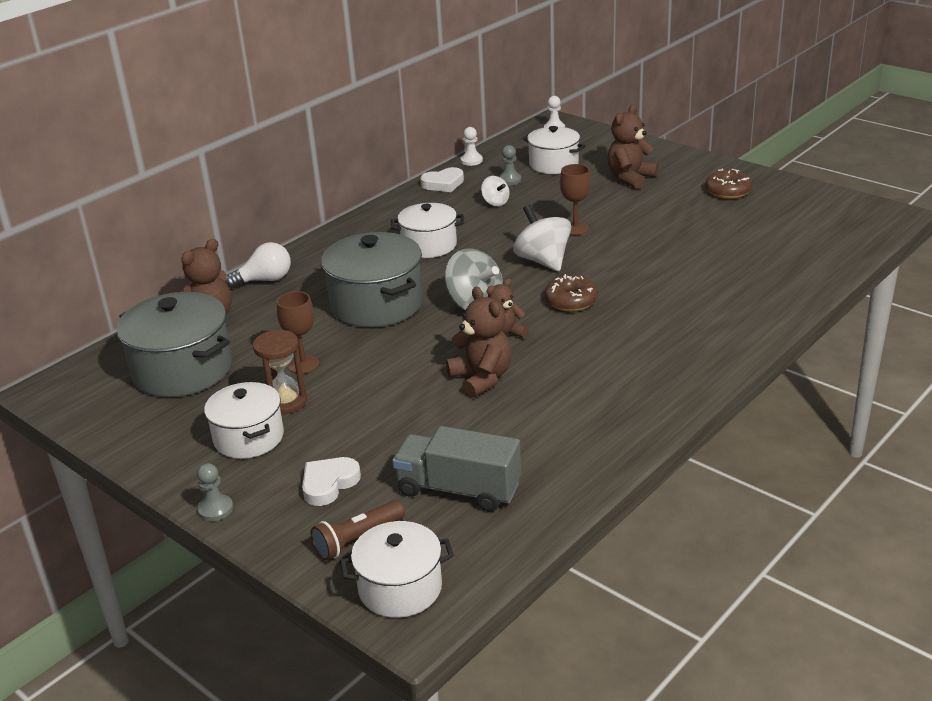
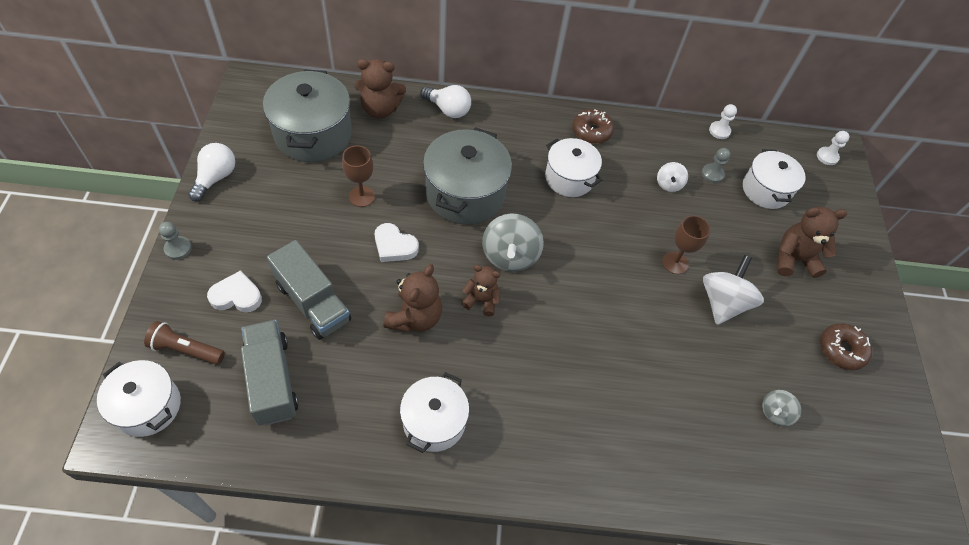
camera: 45 degrees right, 25 degrees up
(152, 454) = (216, 178): none -> white light bulb
(249, 438) = (261, 218): white pot -> white pot (434, 421)
(285, 402) = (312, 213): brown hourglass -> none
(395, 435) = (313, 302): none -> grey truck
(443, 184) = (667, 133): white heart -> white heart (394, 246)
(543, 261) = (607, 267): white spinning top -> white spinning top (723, 302)
(571, 301) = (562, 320): brown donut -> brown donut (591, 131)
(753, 238) = (775, 412): none -> grey spinning top

